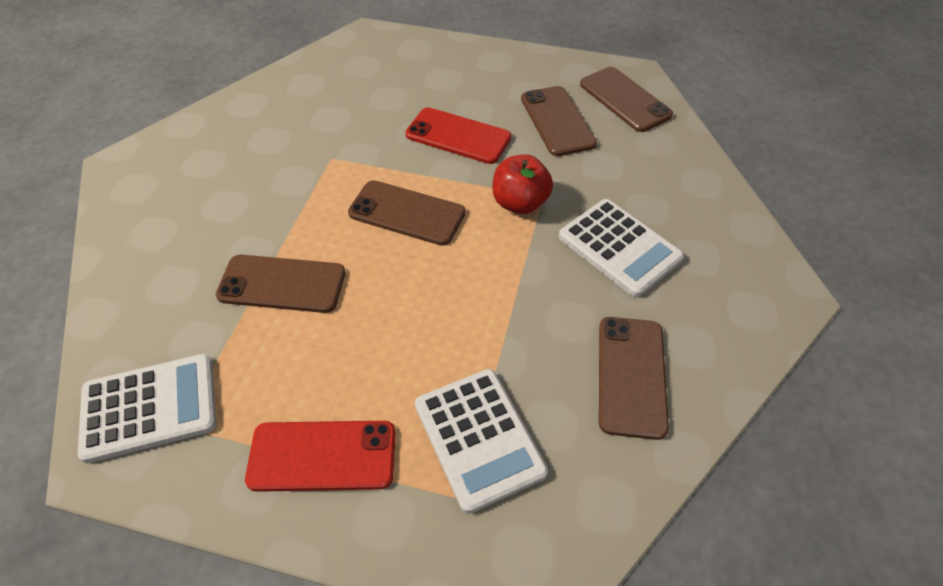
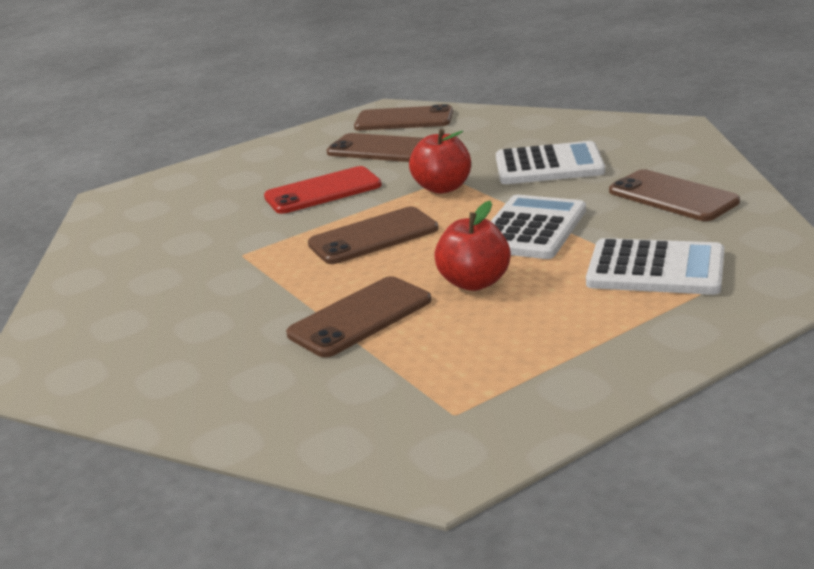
camera: 45 degrees left, 25 degrees down
(150, 408) = (408, 427): white calculator -> white calculator (531, 229)
(322, 456) = (586, 343): red phone -> none
(375, 322) = (475, 282): none -> red apple

